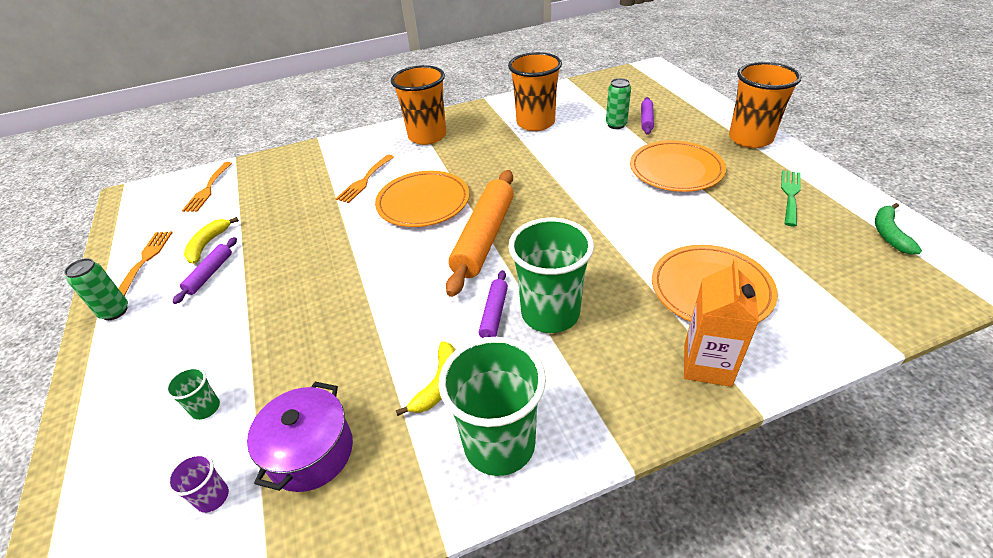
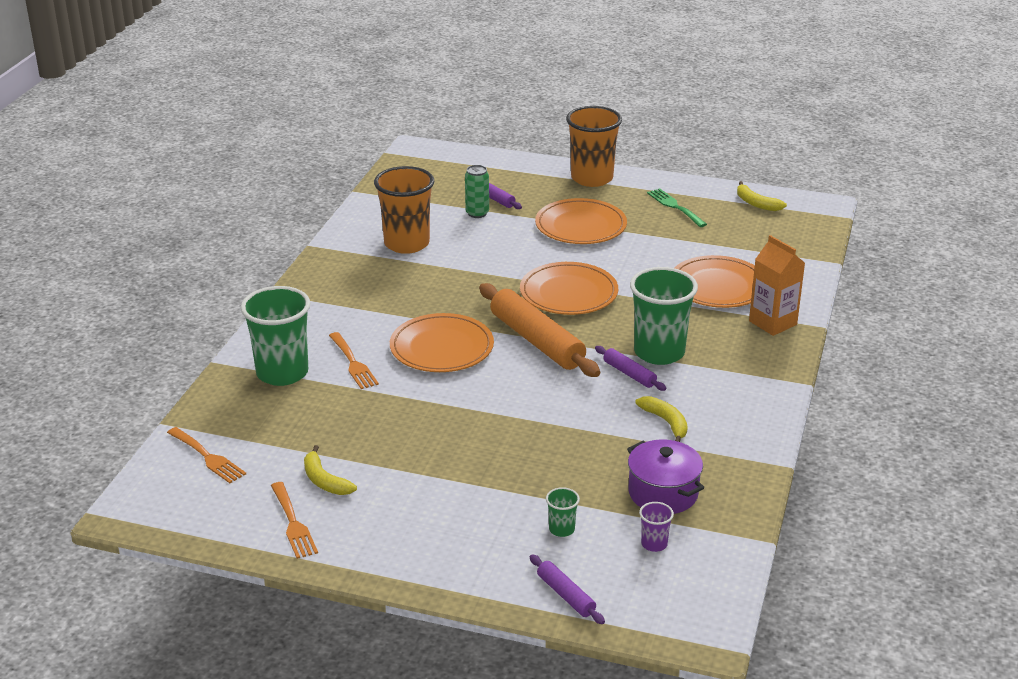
camera: 55 degrees left, 10 degrees down
(115, 311) = (360, 556): green can -> none
(146, 259) = (293, 523): orange fork -> orange fork turned 150 degrees counterclockwise
(210, 274) = (379, 490): purple rolling pin -> purple rolling pin (566, 595)
(427, 136) = (329, 302): orange cup -> none
(499, 444) = (742, 420): green cup -> green cup (282, 373)
(573, 216) = (568, 293): none -> orange plate
(889, 234) = (756, 203): green banana -> yellow banana

